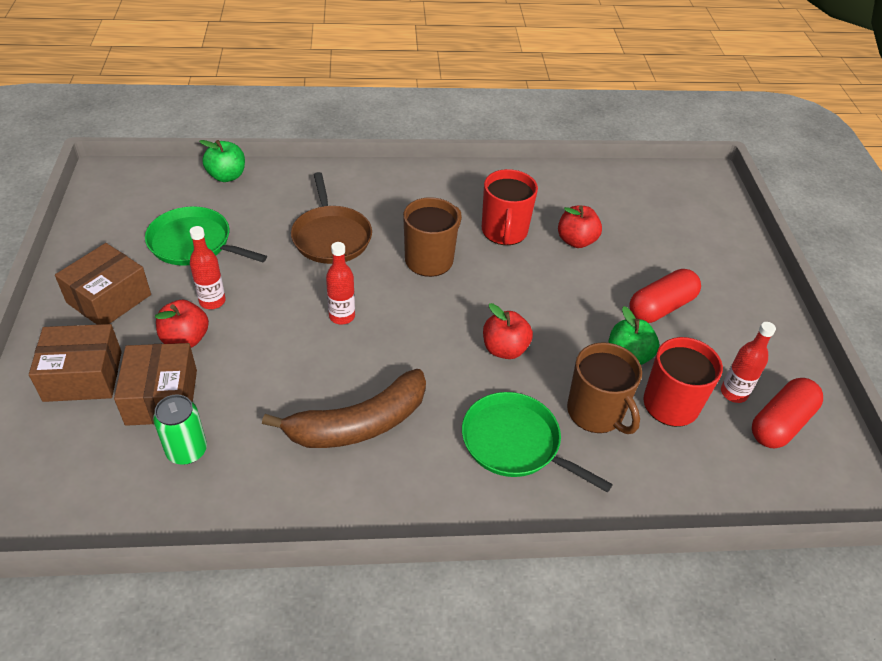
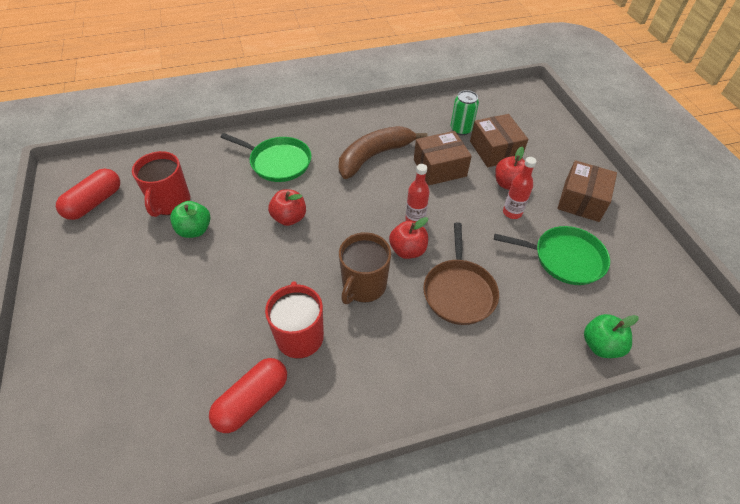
camera: 170 degrees right, 5 degrees up
(83, 376) = (548, 153): brown box -> brown box (439, 168)
(331, 236) = (459, 291): brown pan -> brown pan turned 150 degrees counterclockwise
(576, 241) = (226, 340): red apple -> red apple (407, 250)
(596, 412) = (224, 187): brown mug -> none
(661, 307) = (156, 279): red capsule -> red capsule (252, 400)
(733, 393) = (120, 217): red bottle -> none

